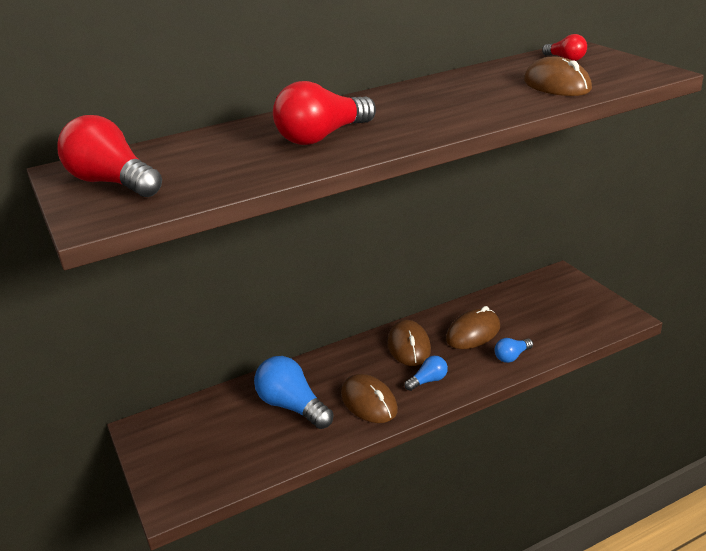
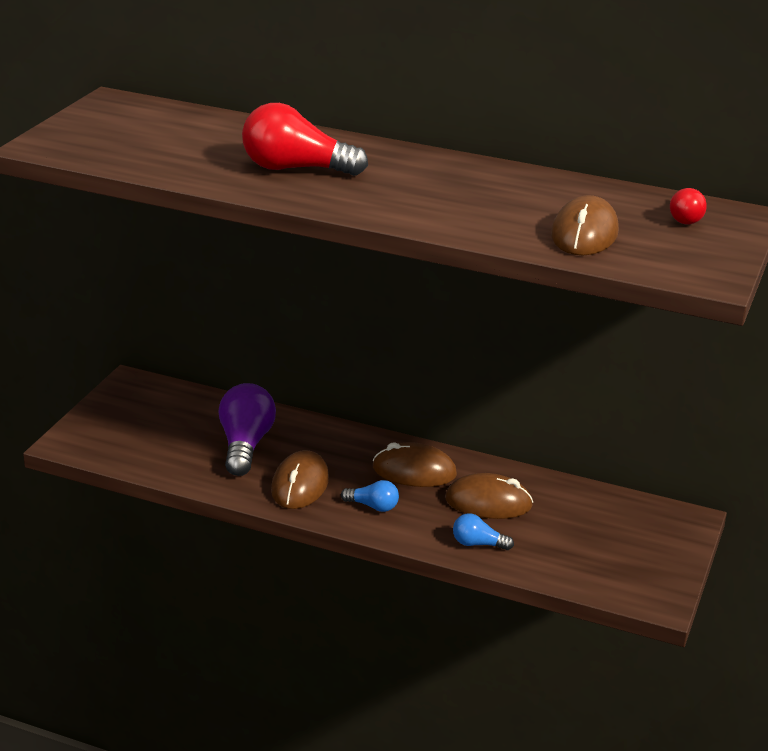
camera: 45 degrees right, 0 degrees up
(113, 183) = (108, 126): red light bulb -> none
(292, 406) = (245, 445): blue light bulb -> purple light bulb
(409, 346) = (414, 471): brown mouse -> brown mouse turned 60 degrees clockwise

